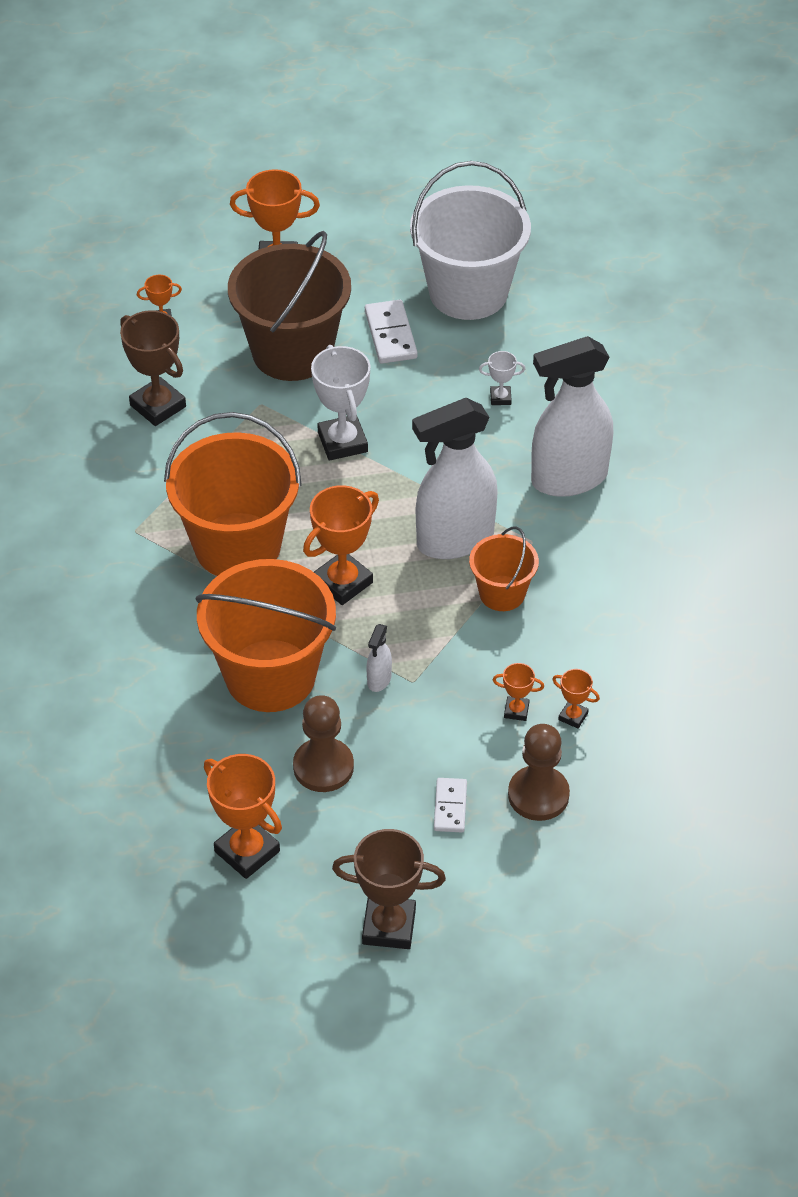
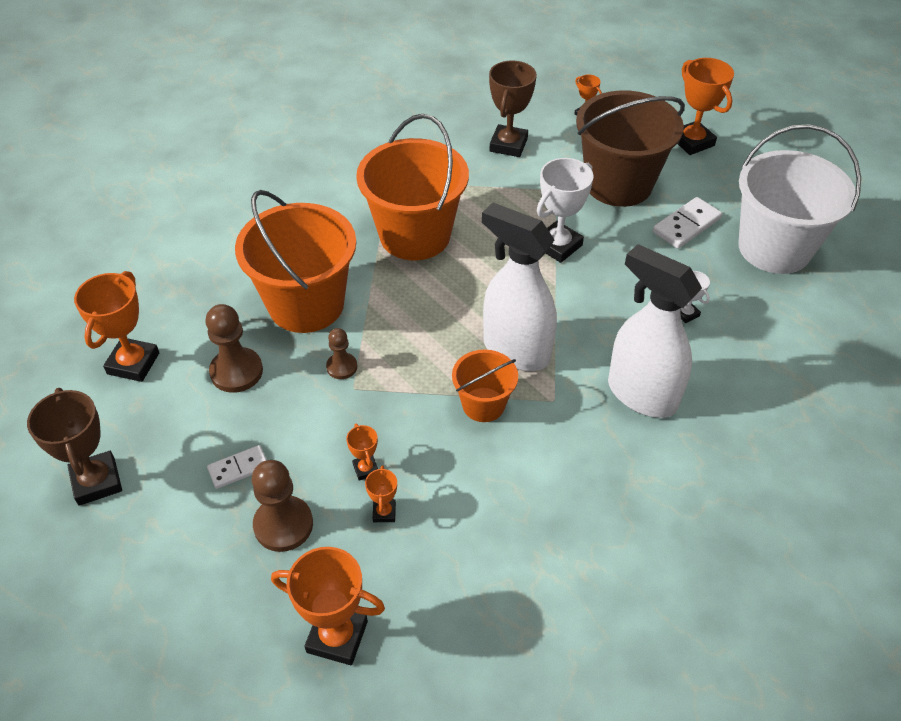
camera: 60 degrees right, 0 degrees up
(343, 582) = (423, 304): orange trophy -> orange trophy (337, 637)
(379, 680) = (342, 367): white spray bottle -> brown pawn

